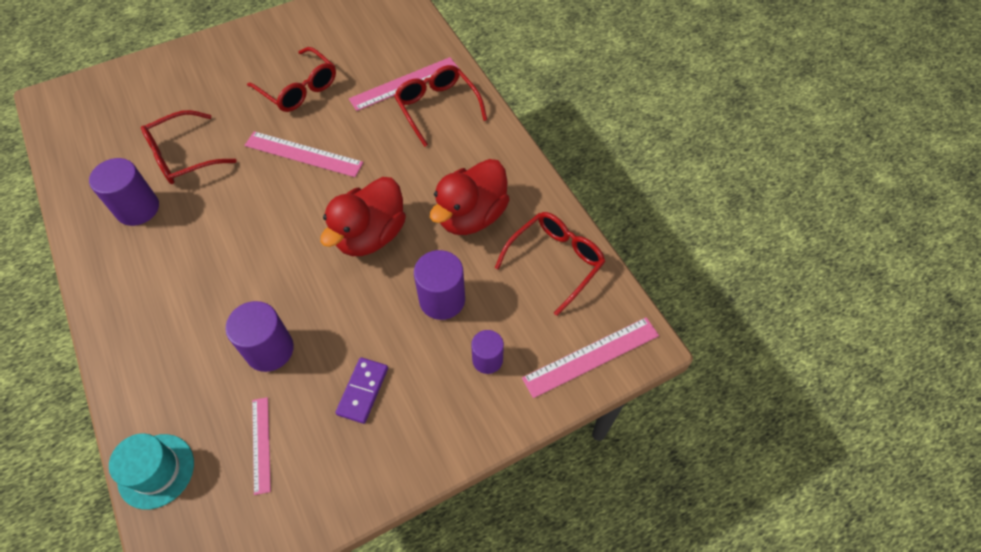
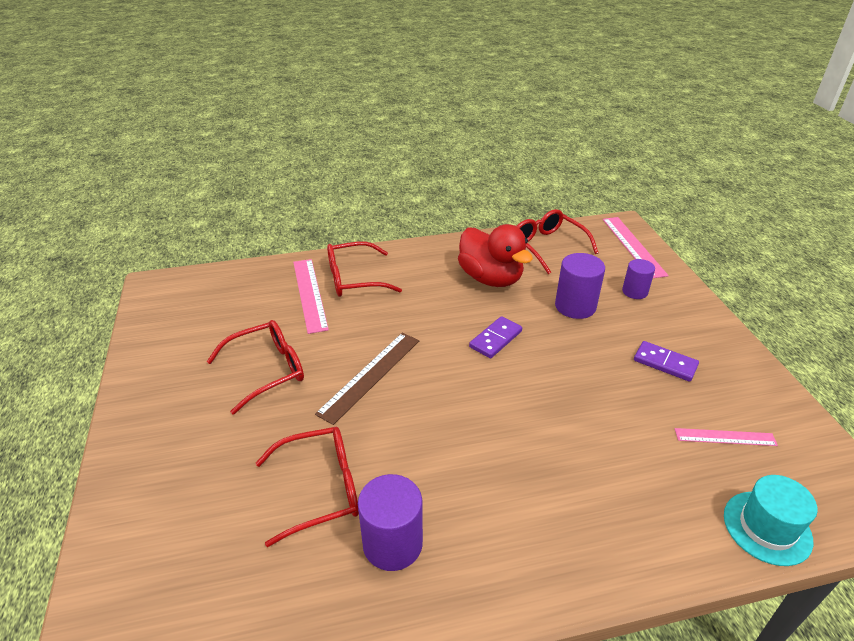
camera: 75 degrees left, 20 degrees down
(183, 156) = (321, 489): red glasses -> red glasses turned 90 degrees counterclockwise
(269, 350) = (620, 423): purple cylinder -> none
(303, 154) = (370, 375): pink ruler -> brown ruler
(370, 235) = (495, 339): red duck -> purple domino

